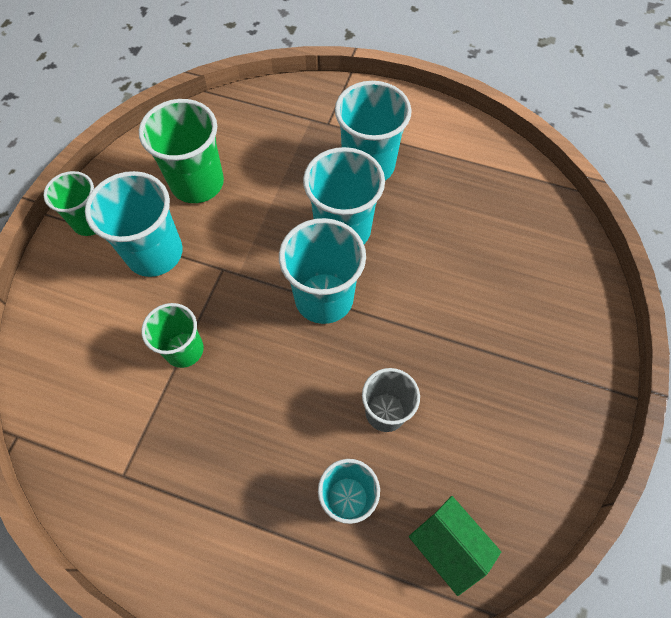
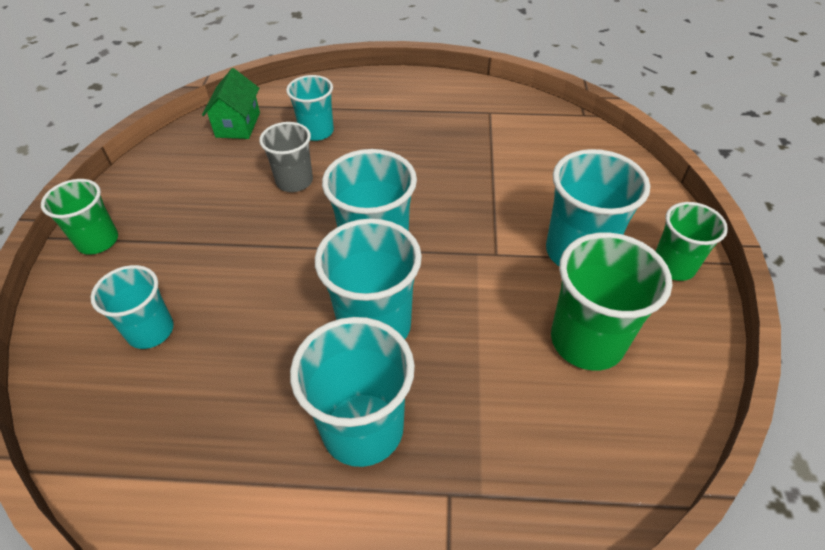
camera: 165 degrees right, 15 degrees down
(184, 350) = (492, 185): green cup -> green cup (98, 241)
(447, 545) = (238, 125): green house -> green house turned 60 degrees clockwise
(516, 268) = (150, 331): none -> turquoise cup

